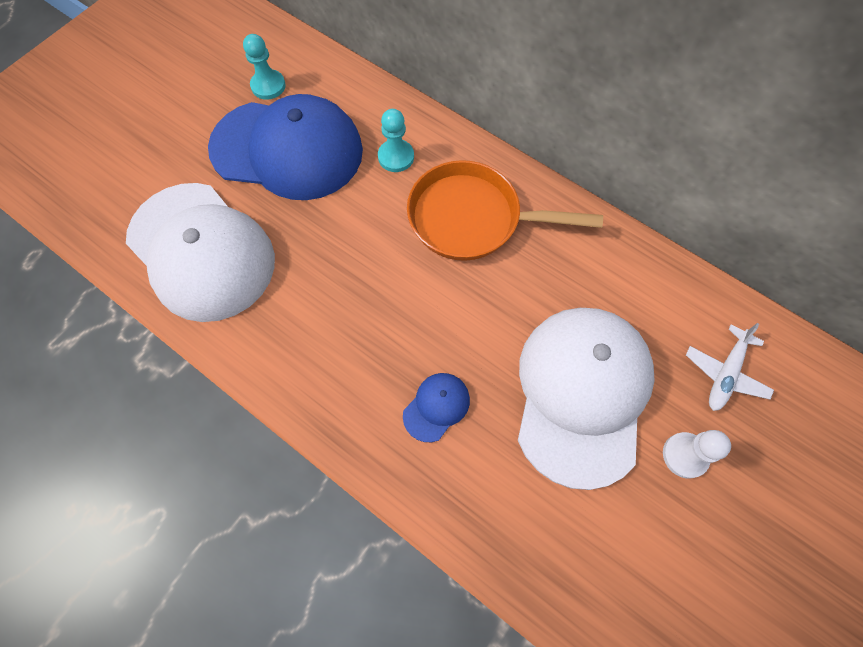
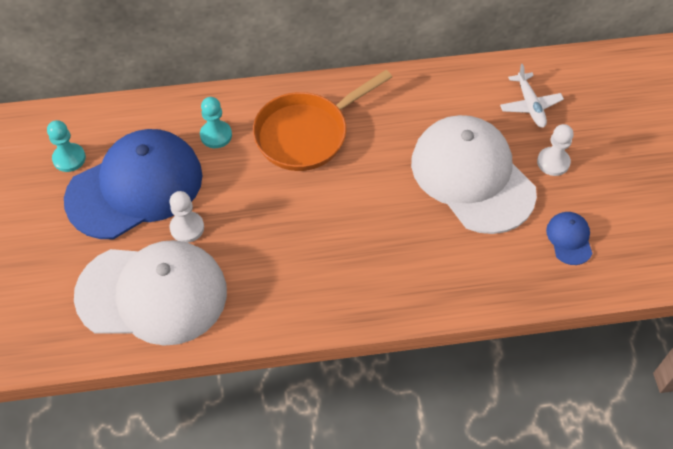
camera: 45 degrees left, 10 degrees down
(286, 218) = (187, 228): none -> white pawn
(436, 407) = (404, 251): blue cap -> blue cap (569, 239)

